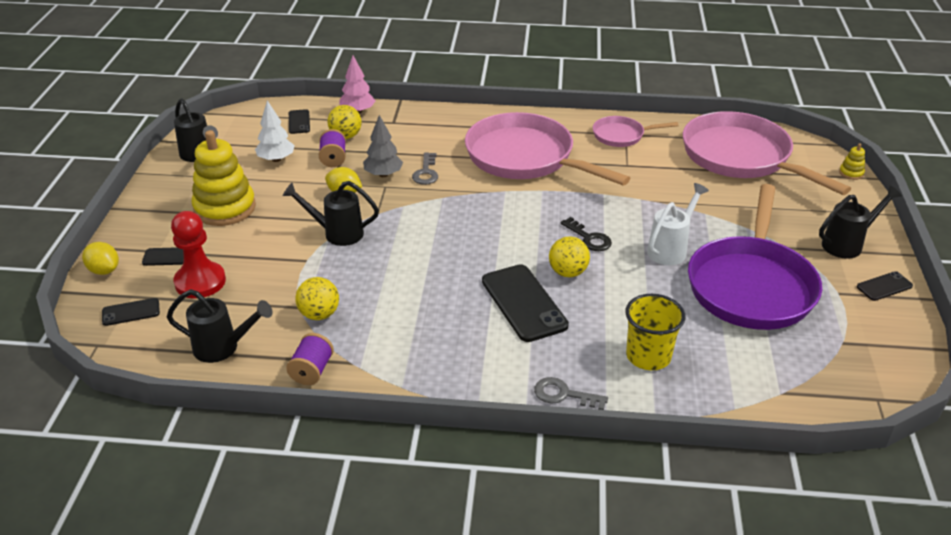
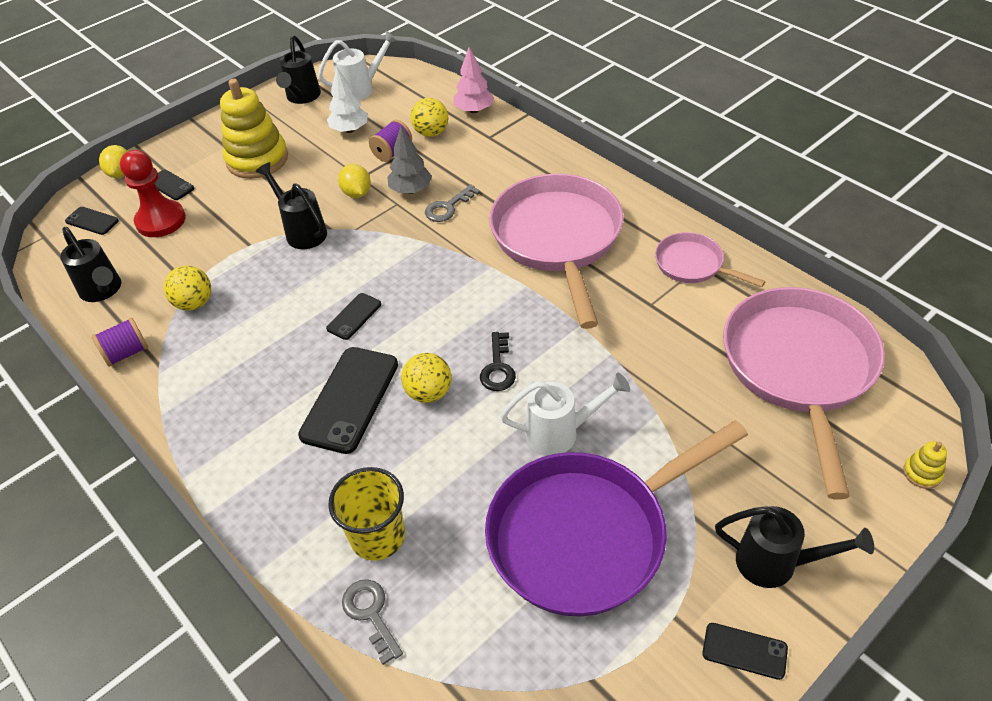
camera: 45 degrees right, 10 degrees up
(244, 131) = (361, 89): none -> white watering can
(299, 122) = (413, 99): black phone -> black phone (354, 316)
(564, 395) = (258, 518): grey key -> grey key (371, 614)

